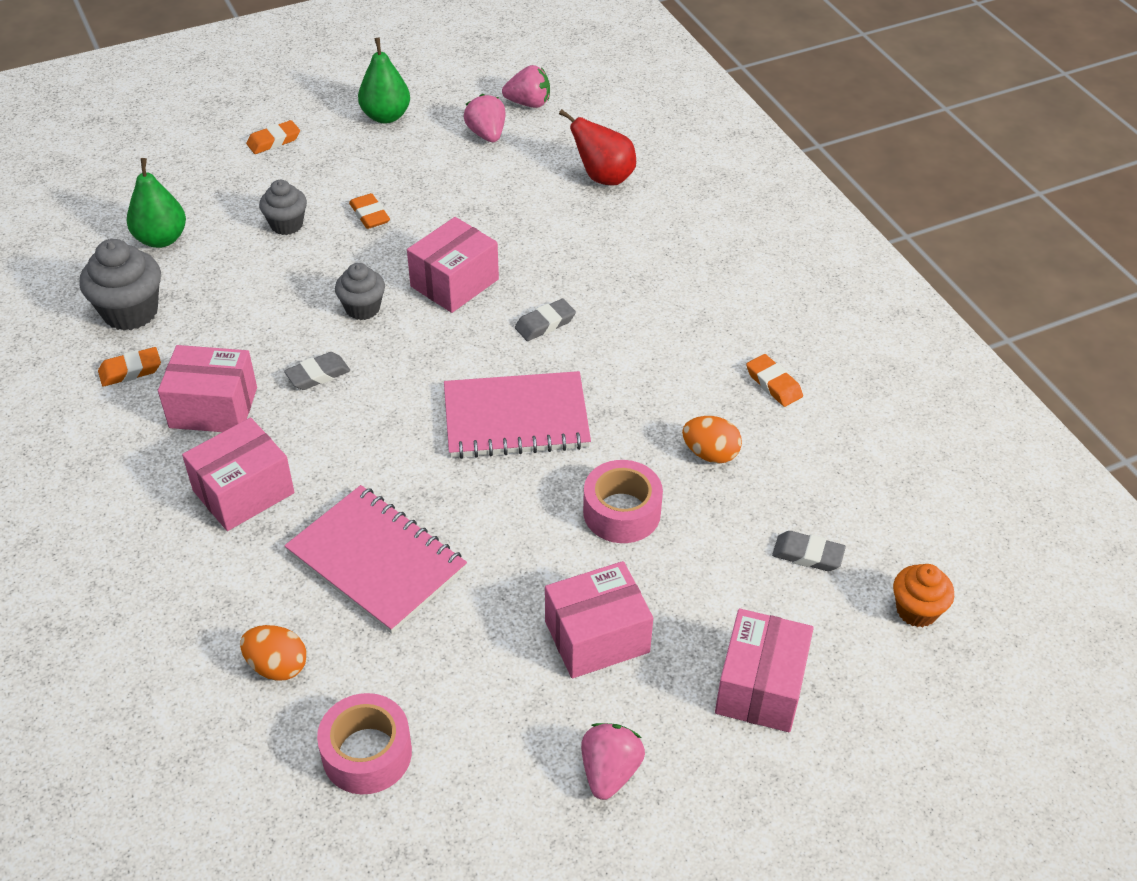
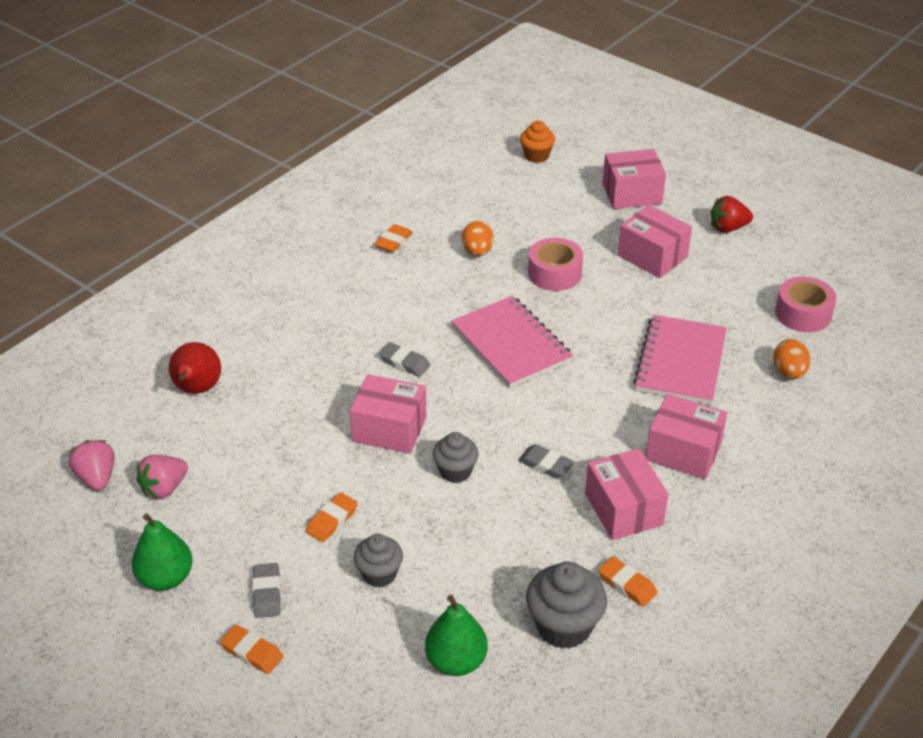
camera: 115 degrees left, 5 degrees down
(609, 771) = (728, 228): pink strawberry -> red strawberry
(807, 555) = (528, 198): grey eraser -> grey eraser (267, 593)

